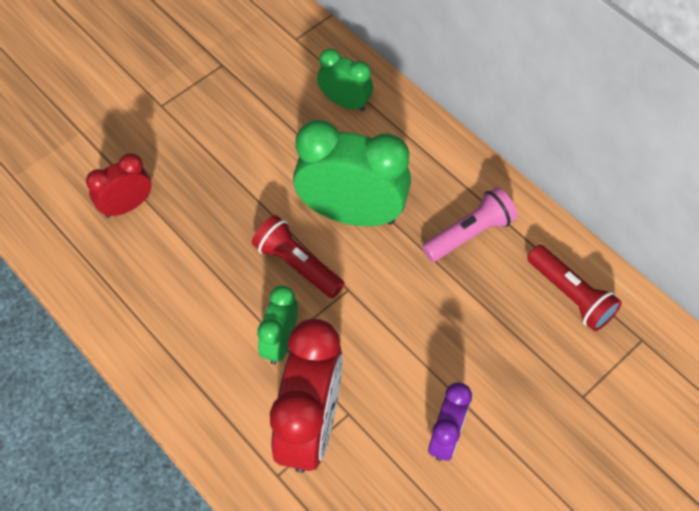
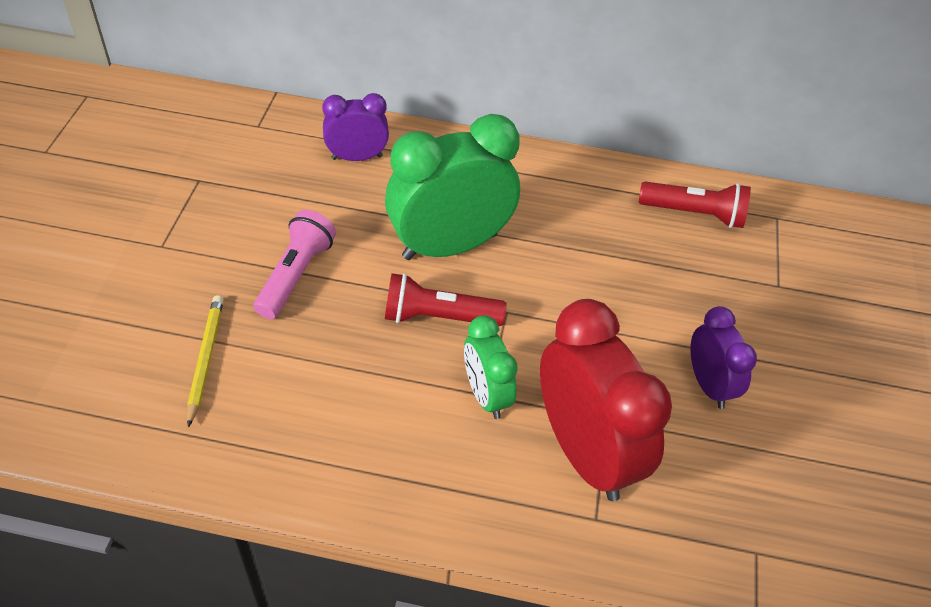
camera: 40 degrees left, 10 degrees down
(127, 206) = (205, 359): red clock -> yellow pencil
(345, 102) = (357, 157): green clock -> purple clock
(469, 234) = (569, 209): pink flashlight -> pink flashlight (296, 275)

